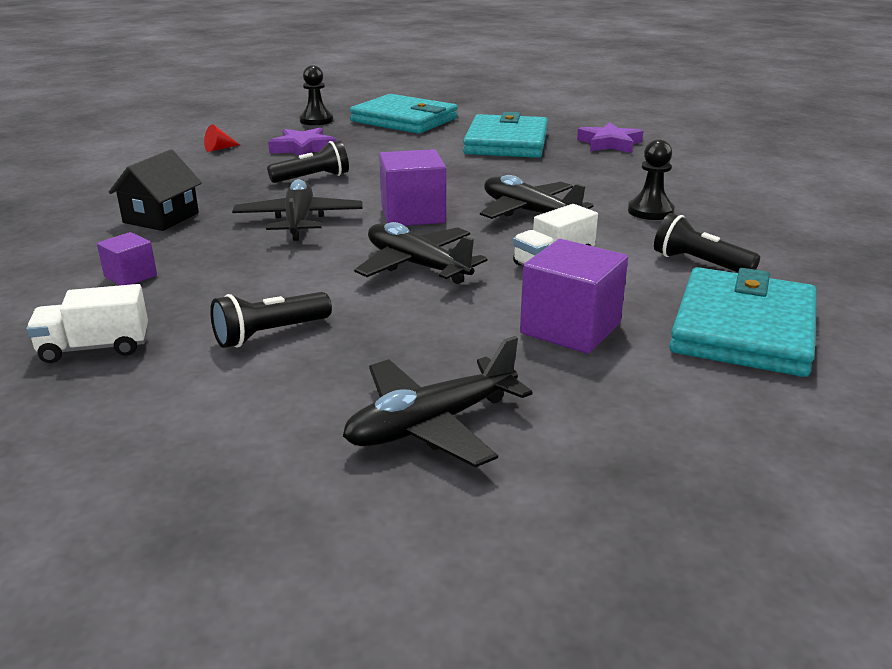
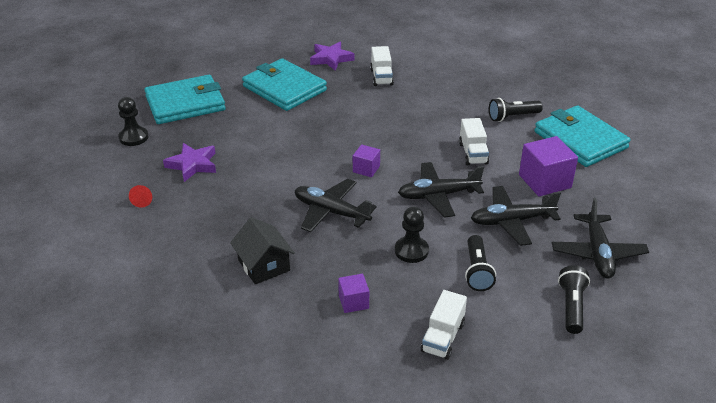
camera: 55 degrees left, 10 degrees up
(312, 178) = (260, 182): black flashlight -> black flashlight (571, 307)
(413, 214) = (366, 169): purple cube -> purple cube, size x0.56
(529, 212) = (404, 132): black plane -> black plane (511, 221)
(625, 172) = (381, 77): none -> white truck
(650, 211) = (441, 97): black pawn -> black pawn (411, 251)

